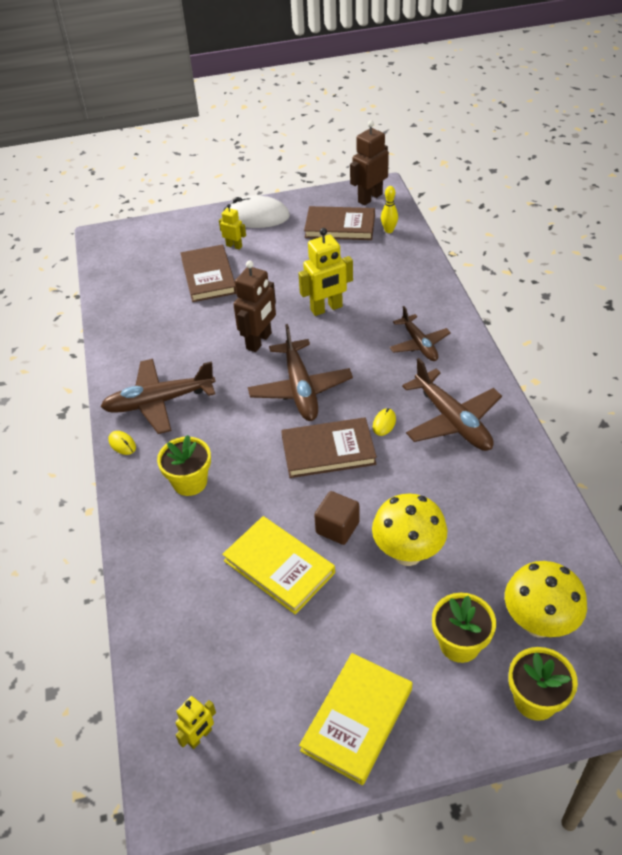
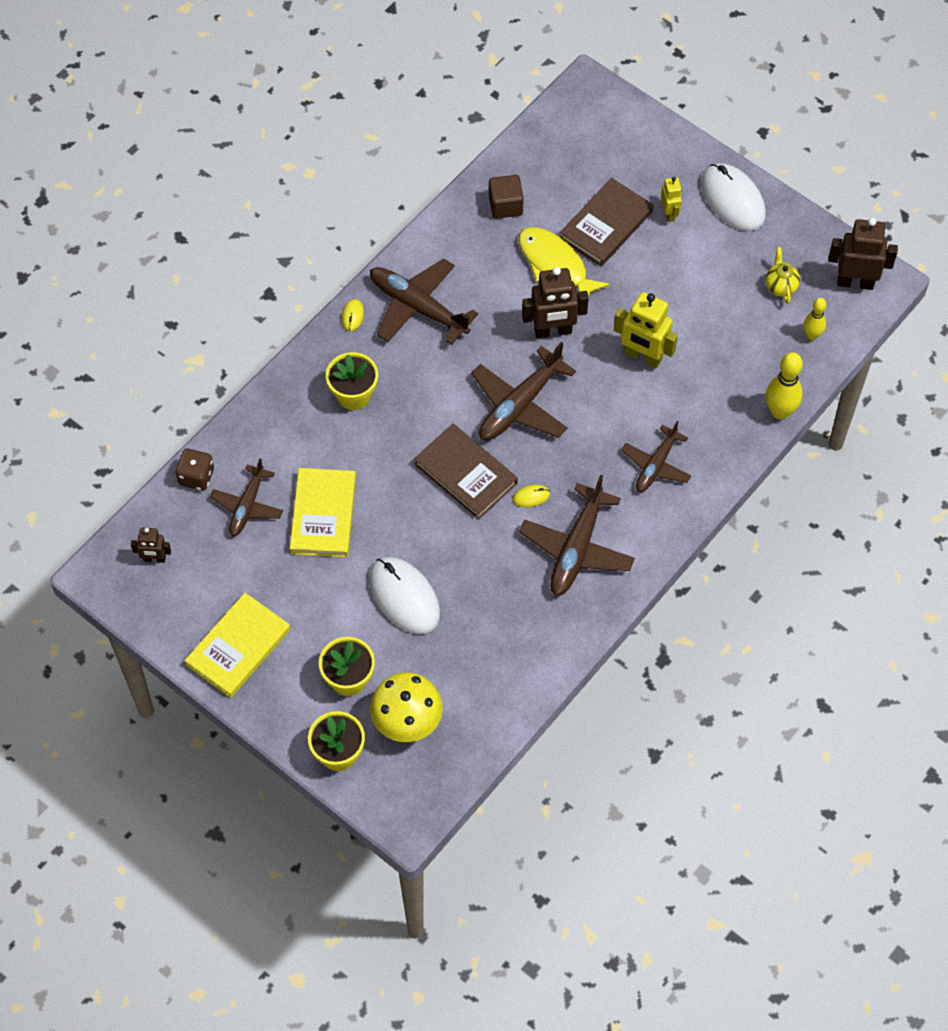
camera: 50 degrees right, 15 degrees up
(150, 644) = (196, 477): none -> brown dice
(200, 737) = (154, 559): yellow robot -> brown robot
(210, 314) = (555, 265): none -> yellow fish
(217, 620) = (247, 506): none -> brown plane
(337, 528) = (391, 531): brown cube -> brown cube (505, 205)
(340, 226) = (780, 286): brown book -> yellow teapot
(357, 719) = (238, 647): yellow book -> yellow book turned 45 degrees counterclockwise
(407, 553) = (404, 597): yellow mushroom -> white mouse
(431, 269) = (780, 411): none -> yellow bowling pin

